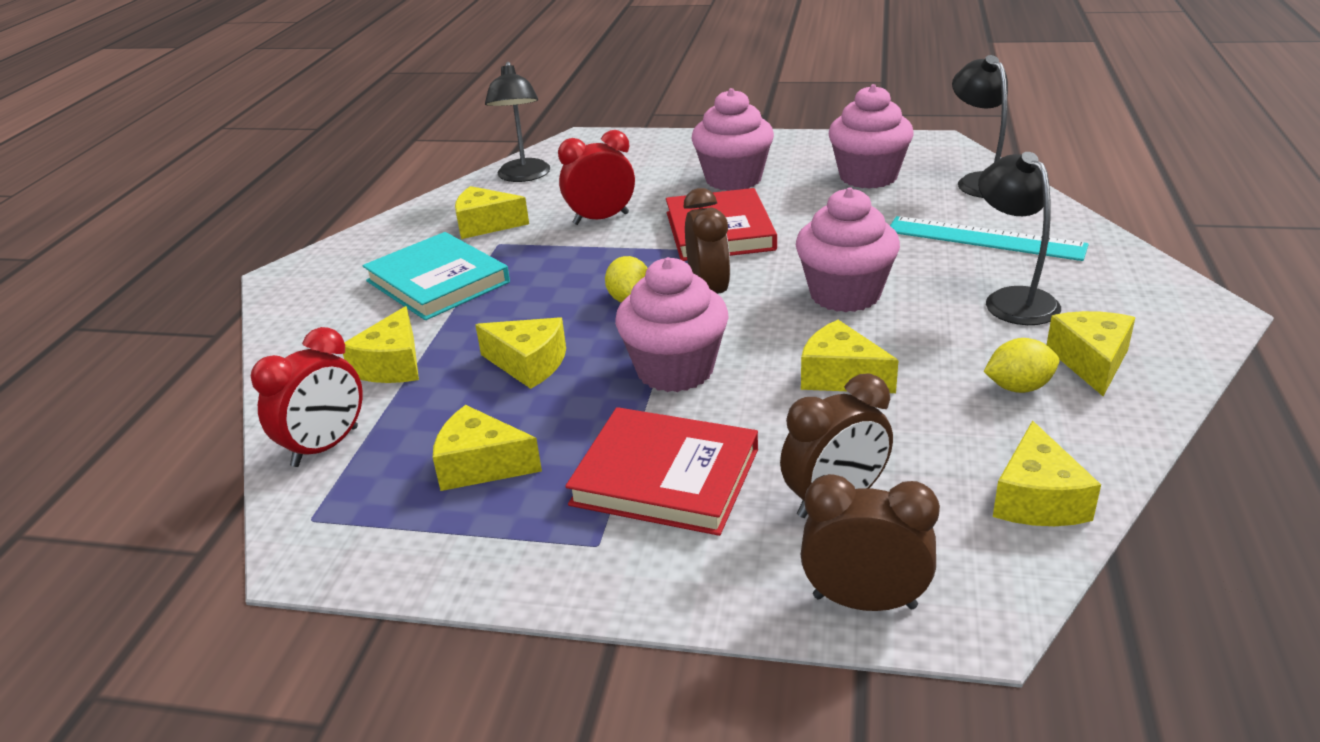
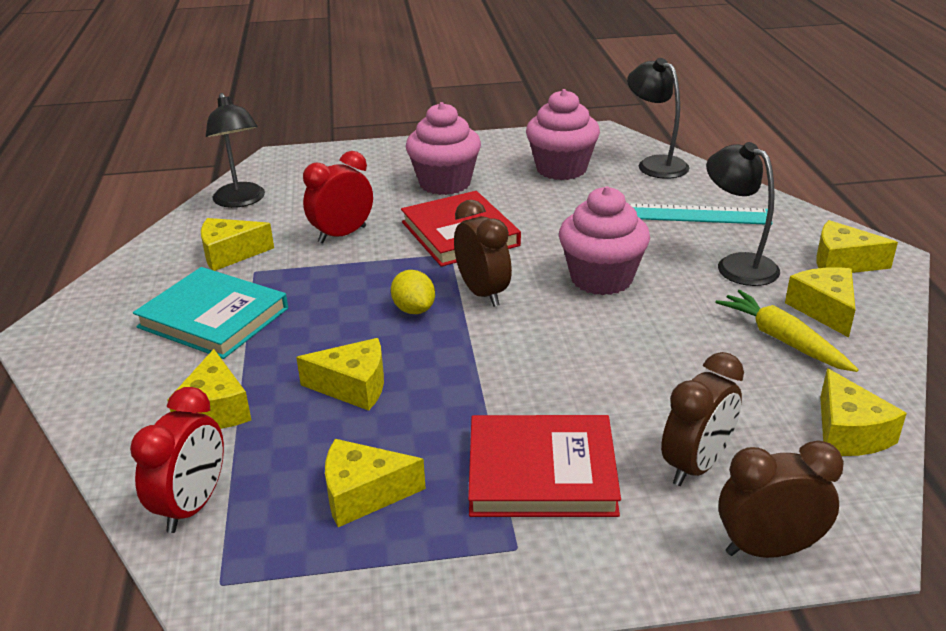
camera: 20 degrees left, 0 degrees up
(675, 370) = (493, 370): pink cupcake -> none
(840, 376) = (638, 353): yellow cheese -> yellow cheese (842, 262)
(1018, 387) = (783, 340): yellow lemon -> yellow carrot

